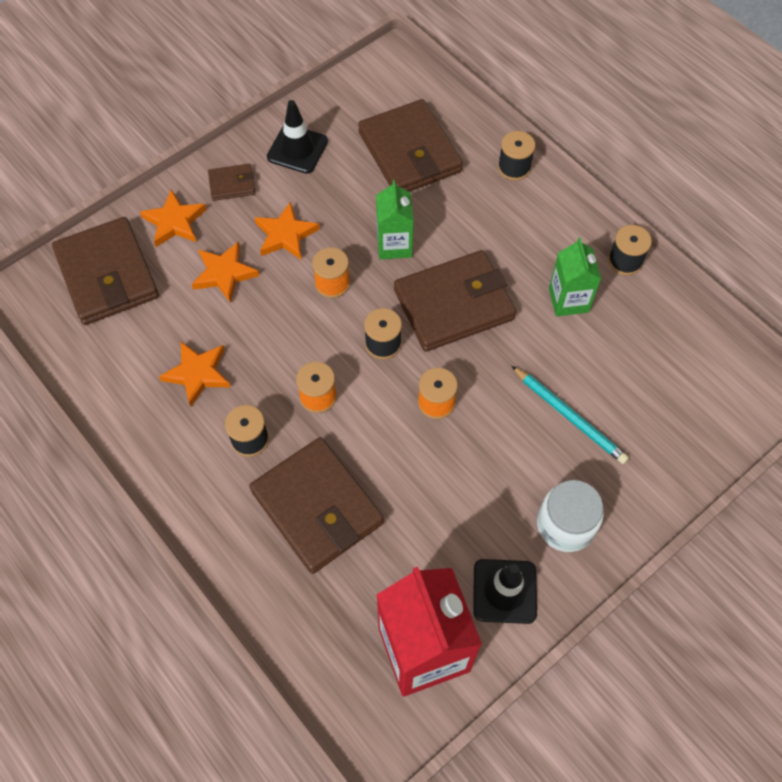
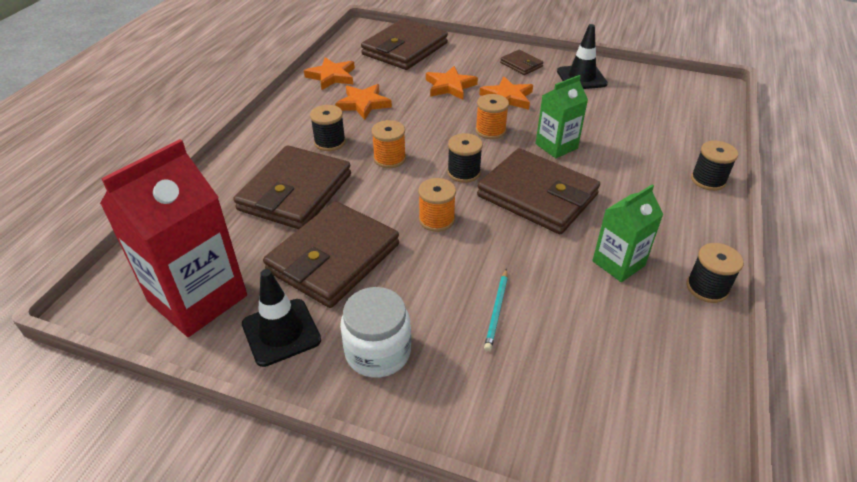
camera: 60 degrees right, 20 degrees down
(175, 222) = (468, 56): orange star -> orange star (332, 76)
(409, 152) = (646, 123): brown wallet -> brown wallet (334, 258)
(570, 416) = (497, 311): turquoise pencil -> turquoise pencil, size x0.66

